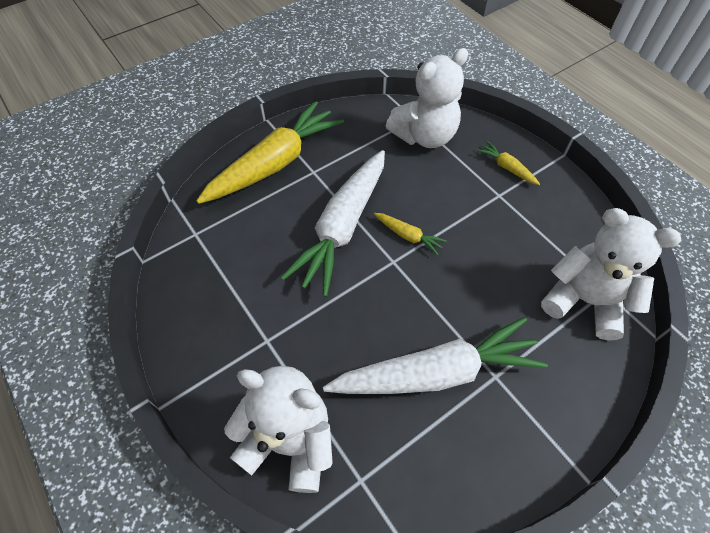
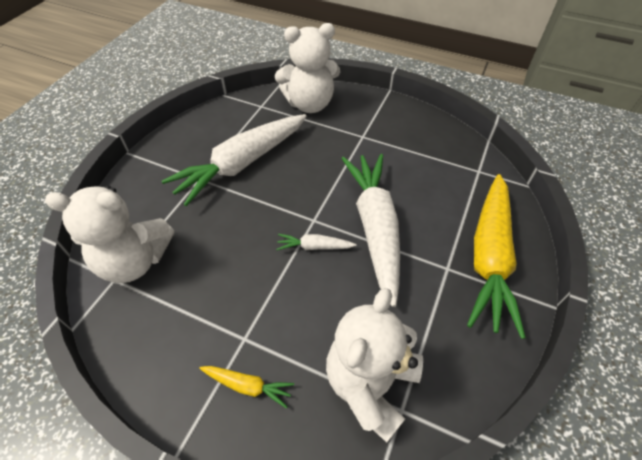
camera: 150 degrees right, 5 degrees down
(408, 236) = (314, 247): yellow carrot -> white carrot

